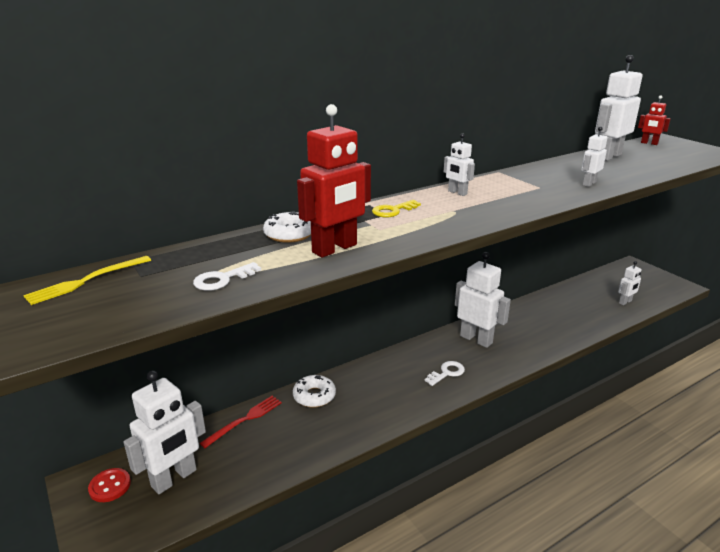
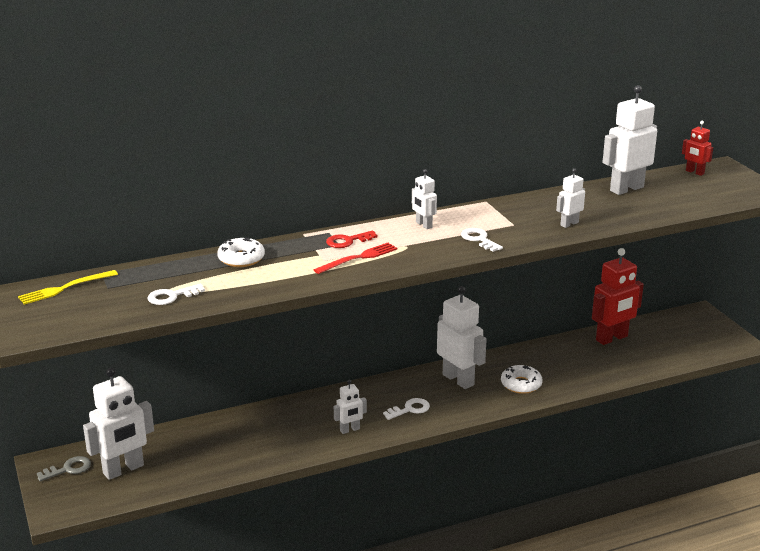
camera: 10 degrees right, 0 degrees up
(110, 486) = (68, 469): red button -> grey key
(245, 420) = (195, 430): red fork -> red fork (358, 258)
(314, 396) = (267, 417): white donut -> white donut (521, 384)
(335, 249) = (275, 276): red robot -> red robot (612, 338)
(393, 211) = (348, 241): yellow key -> red key
(519, 201) = (479, 239): none -> white key
(625, 302) = (656, 356): white robot -> white robot (350, 430)

